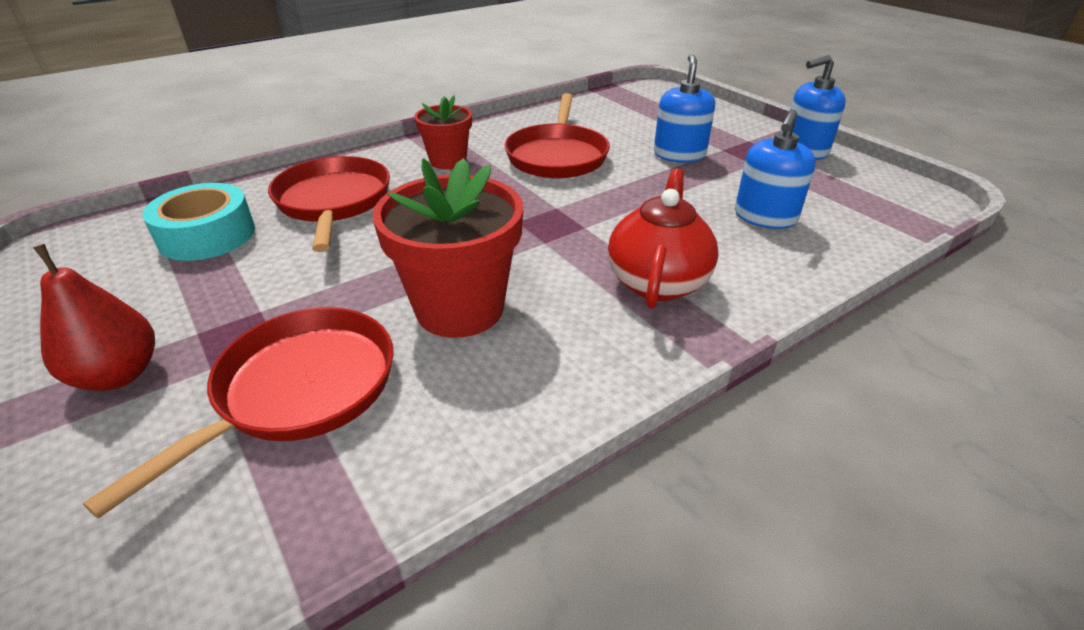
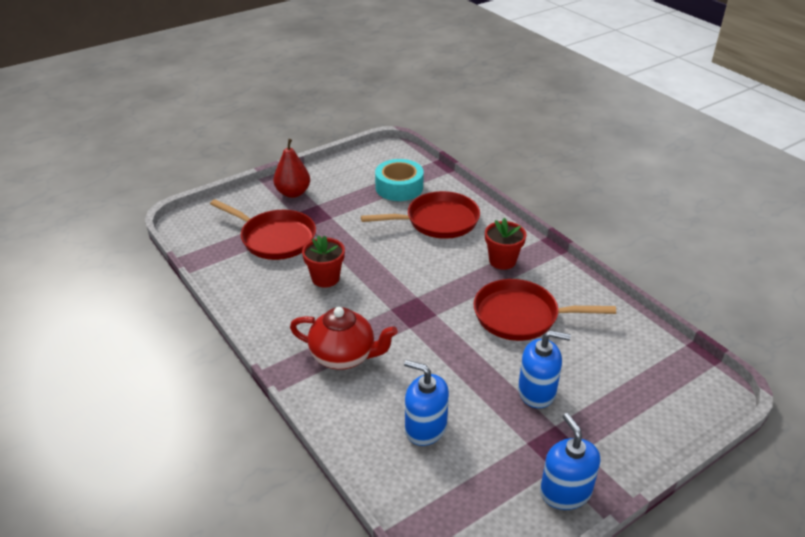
camera: 90 degrees right, 0 degrees up
(459, 309) = (325, 278): red flower pot -> red flower pot, size x0.60

